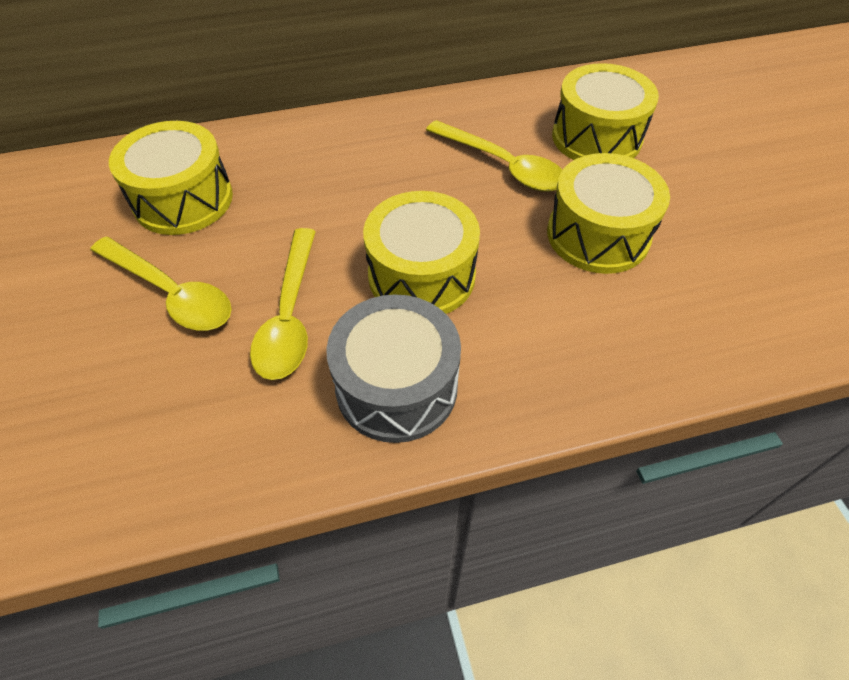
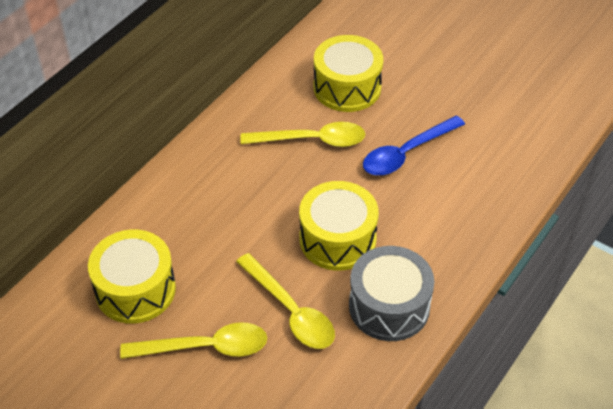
camera: 40 degrees left, 5 degrees down
(598, 235) = (406, 153): yellow drum -> blue spoon

